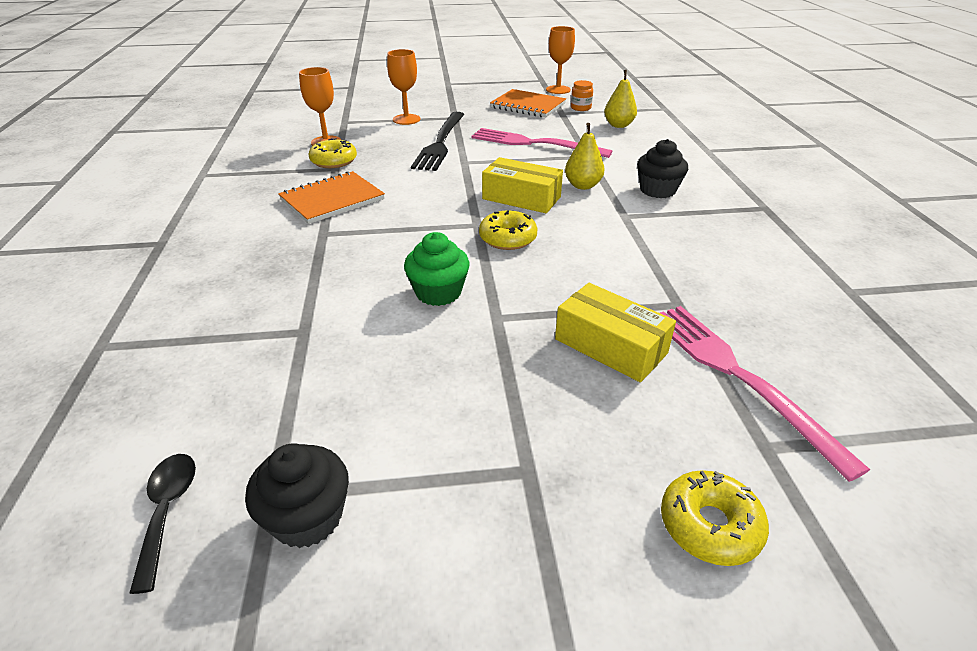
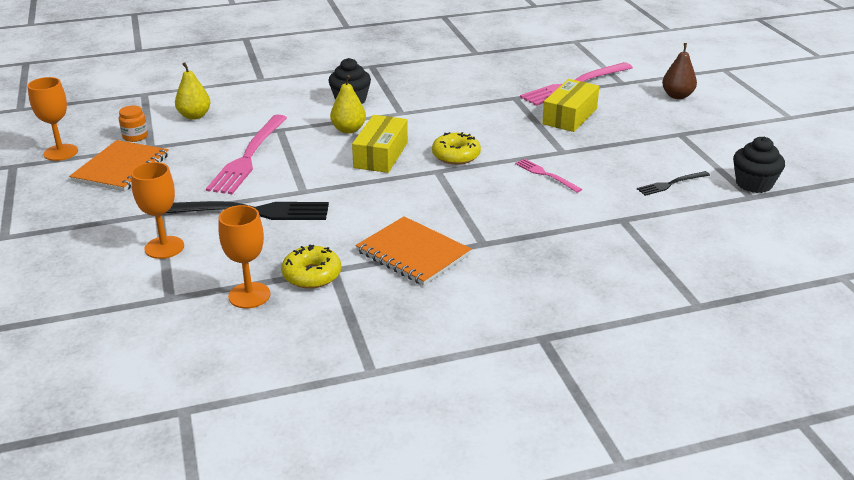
camera: 100 degrees left, 5 degrees down
(167, 512) = (786, 224): black spoon -> none
(362, 403) = (671, 184): none -> black fork
(438, 292) = (546, 175): green cupcake -> pink fork
(709, 525) = (677, 96): yellow donut -> brown pear

